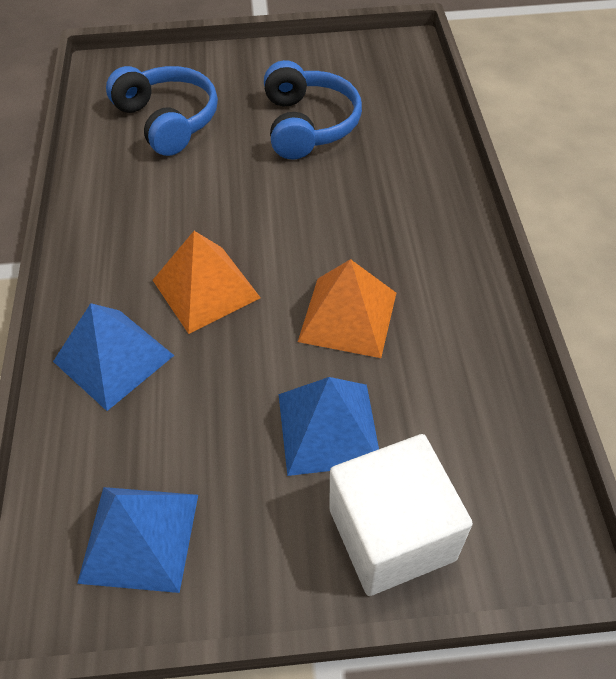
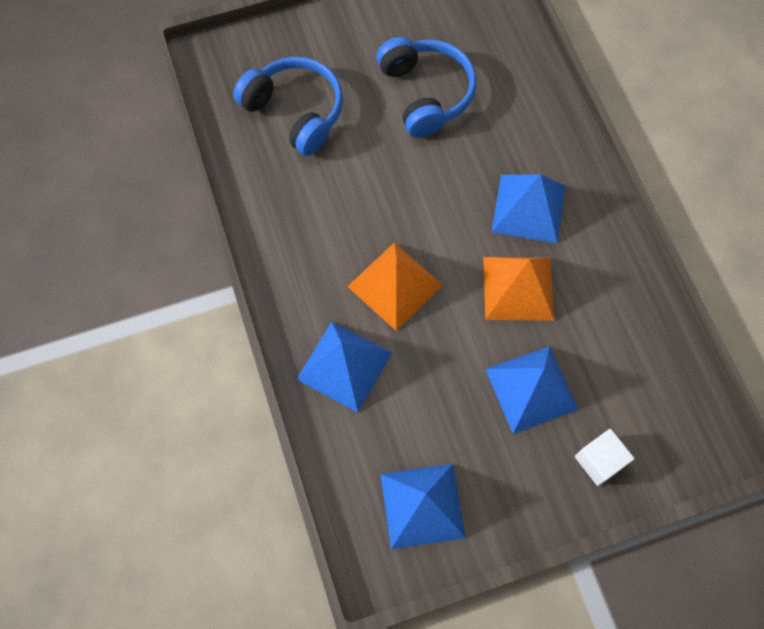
camera: 15 degrees left, 15 degrees up
(386, 241) = (528, 208): none -> blue pyramid
(391, 534) = (599, 461): white cube -> white cube, size x0.52

